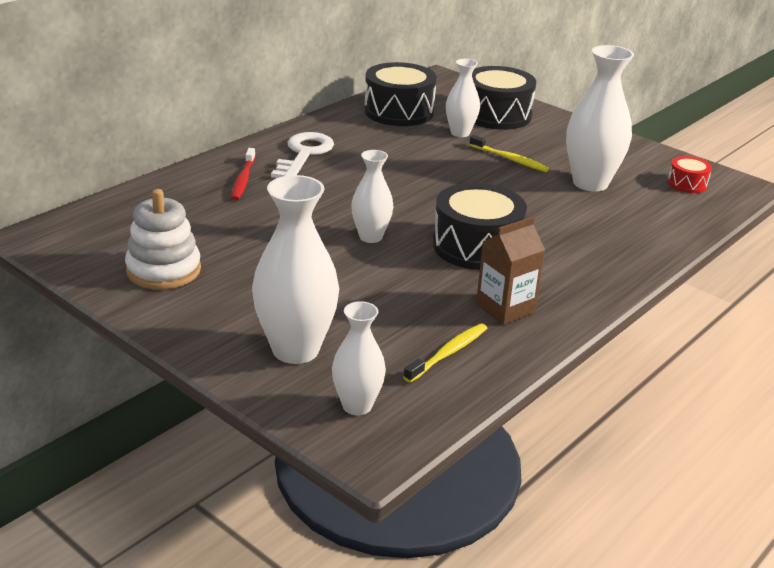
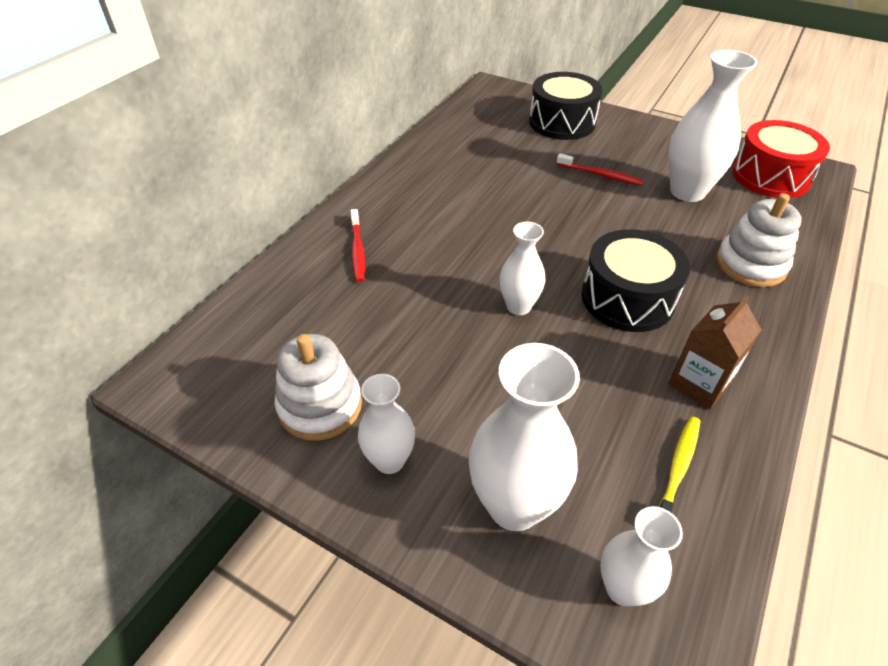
camera: 10 degrees left, 15 degrees up
(304, 154) = (405, 204): white key -> none
(399, 111) = (472, 133): black drum -> none
(460, 133) = (540, 150): white vase -> white vase (389, 460)
(510, 159) = (600, 175): yellow toothbrush -> red toothbrush
(615, 242) = (750, 265): none -> white stacking toy
(687, 184) = (770, 176): red drum -> red drum, size x2.00

